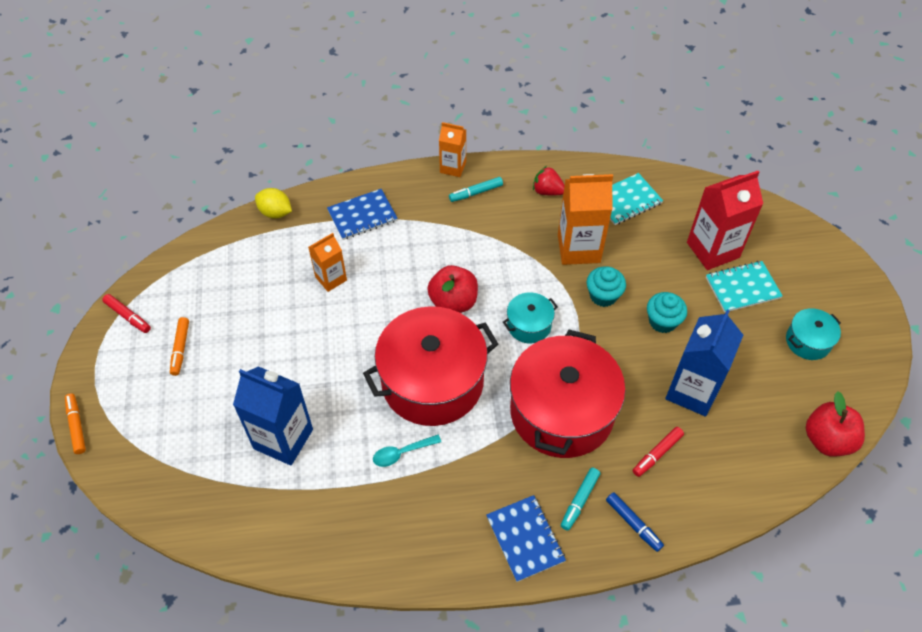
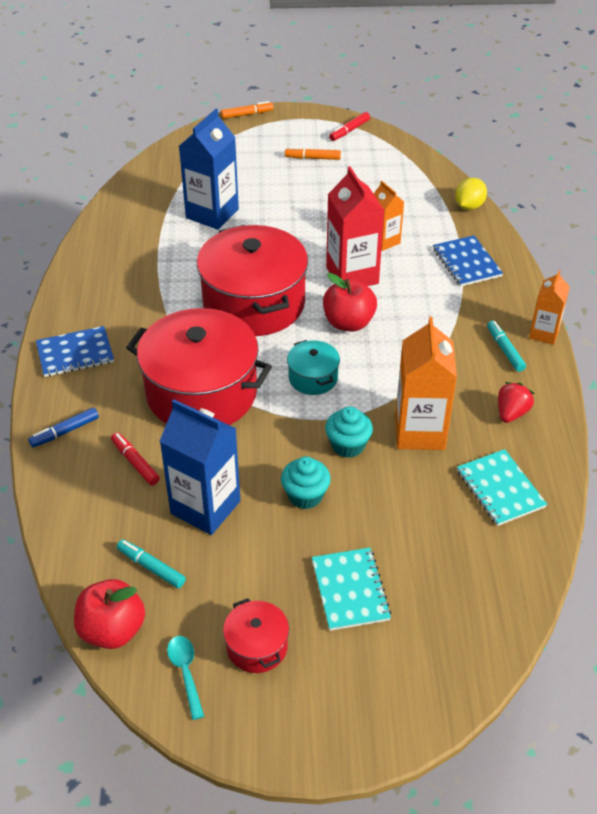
camera: 95 degrees right, 10 degrees down
(402, 453) = (182, 281): turquoise spoon -> turquoise spoon (185, 672)
(579, 501) = (101, 395): turquoise marker -> turquoise marker (151, 567)
(713, 250) = (415, 569): red carton -> red carton (352, 275)
(808, 341) = (257, 646): turquoise pot -> red pot

